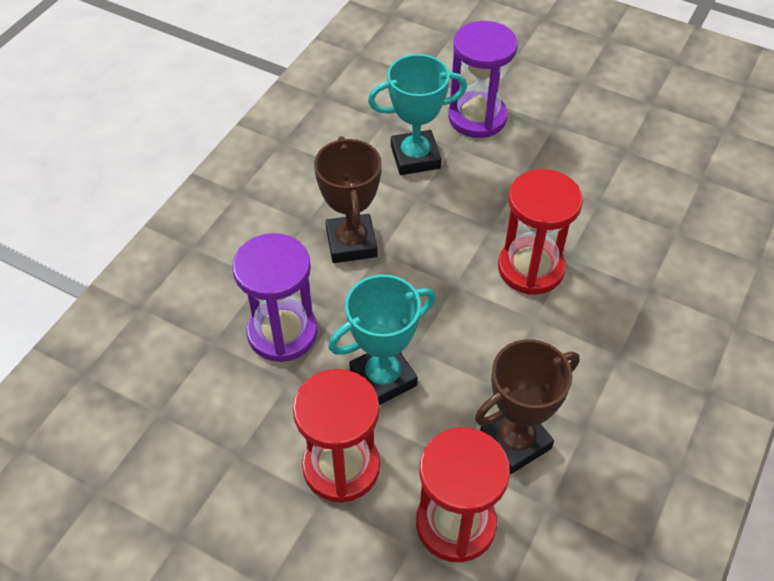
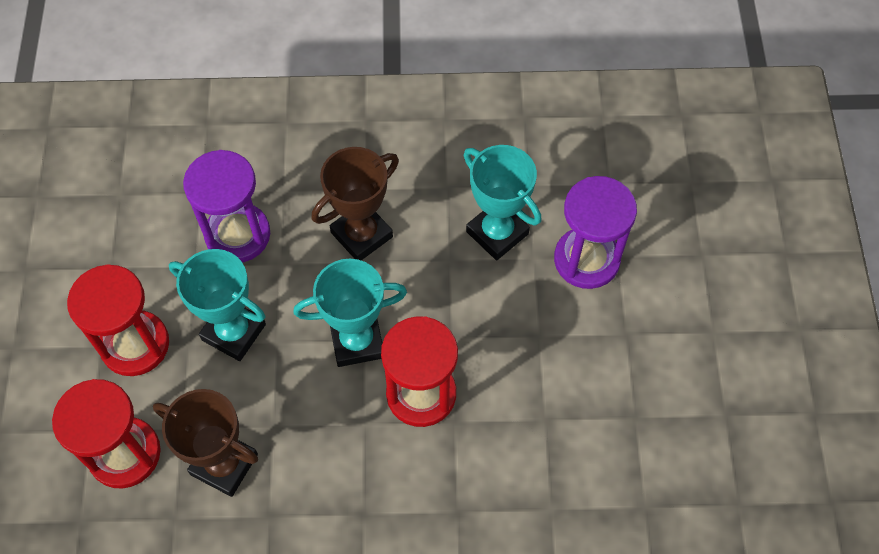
camera: 60 degrees right, 10 degrees up
(453, 290) = (357, 341): none -> turquoise trophy

